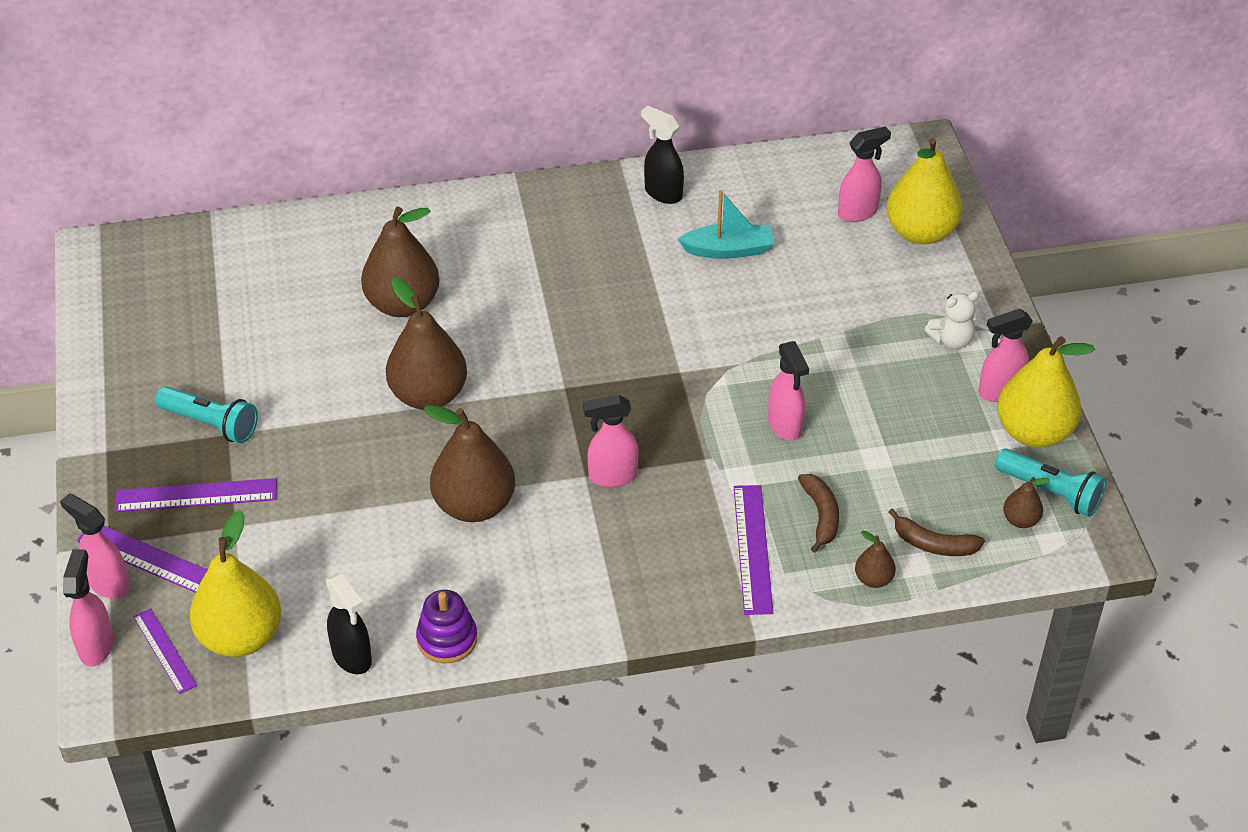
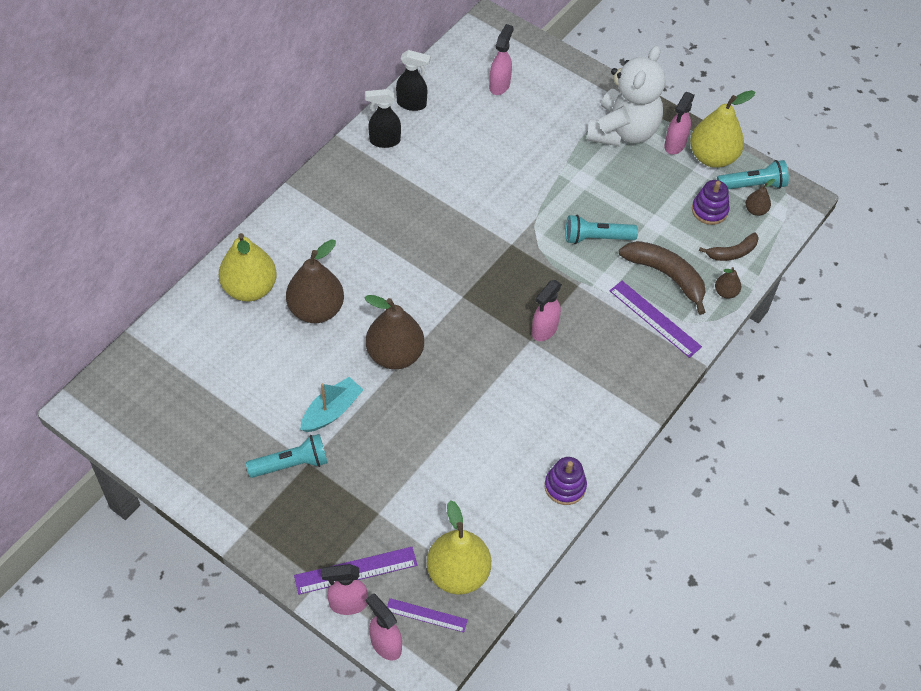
camera: 45 degrees left, 10 degrees up
(196, 496) = (335, 513): purple ruler -> none
(352, 657) = (529, 536): black spray bottle -> black spray bottle (412, 104)
(474, 505) = (493, 400): brown pear -> none
(728, 250) = (457, 153): turquoise boat -> turquoise boat (332, 411)
(785, 426) = (596, 238): pink spray bottle -> turquoise flashlight
(821, 515) = (666, 276): brown banana -> brown banana, size x1.66
(920, 232) = (543, 77): yellow pear -> yellow pear (250, 288)
(951, 340) = (623, 131): white teddy bear -> white teddy bear, size x2.29
(959, 483) = (709, 210): none -> purple stacking toy

